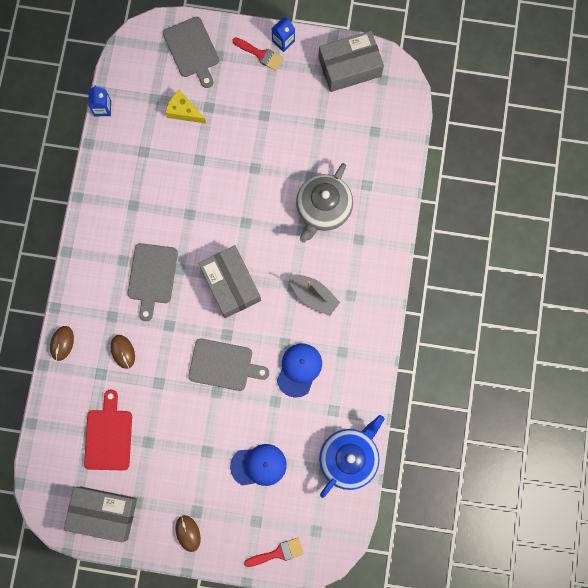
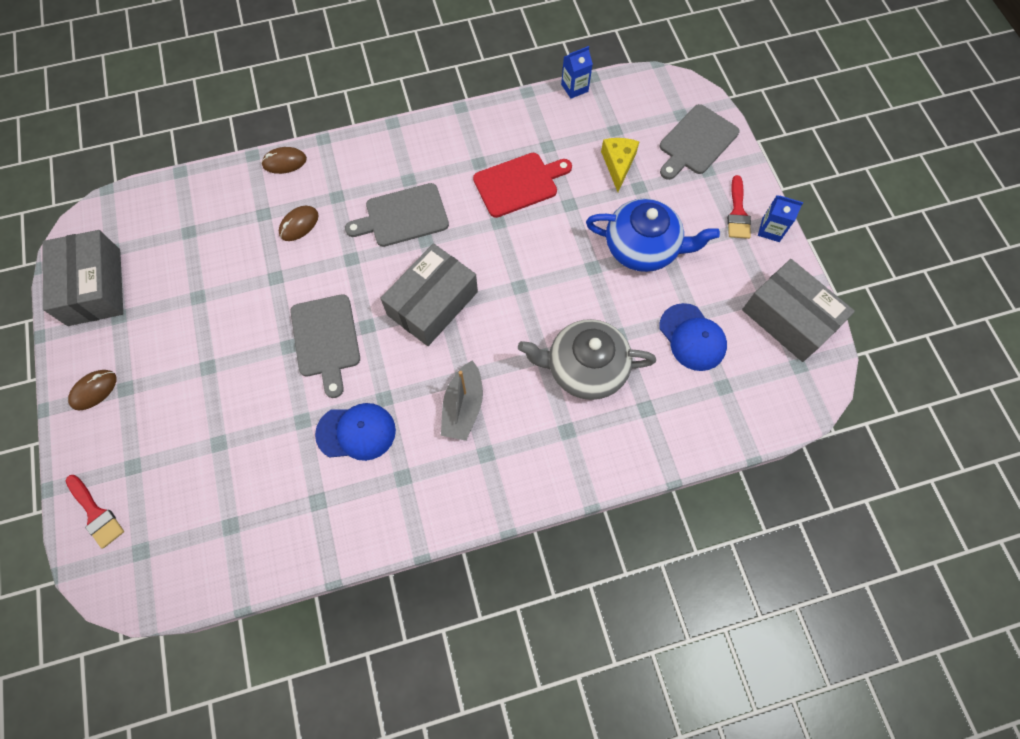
camera: 65 degrees right, 10 degrees down
(108, 436) = (190, 253): red cutting board -> red cutting board (519, 184)
(258, 465) = (209, 437): blue cap -> blue cap (692, 337)
(349, 457) = (258, 552): blue teapot -> blue teapot (643, 247)

